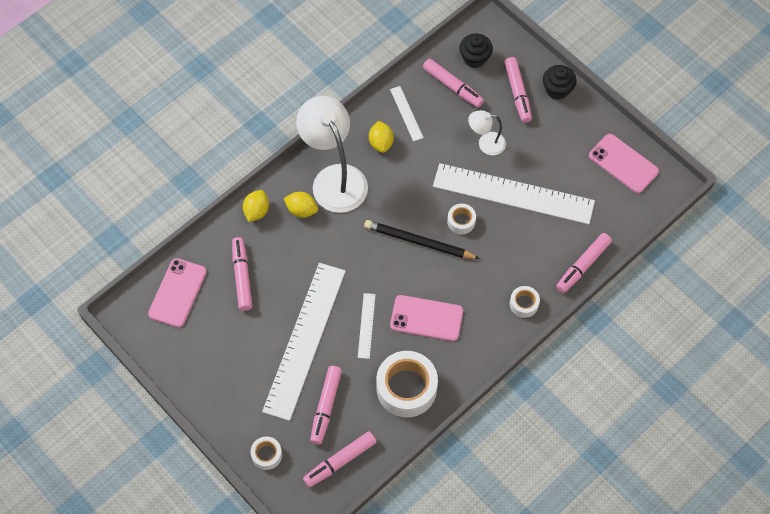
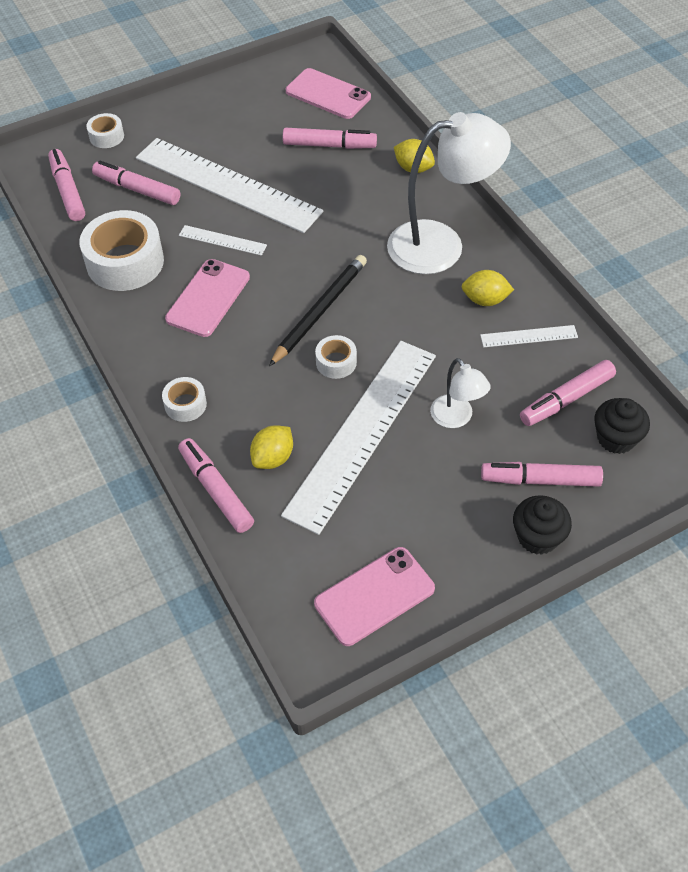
camera: 105 degrees right, 10 degrees down
(301, 210) = (403, 207): yellow lemon -> yellow lemon (273, 458)
(485, 143) = (456, 418): white lamp -> white lamp turned 135 degrees clockwise

